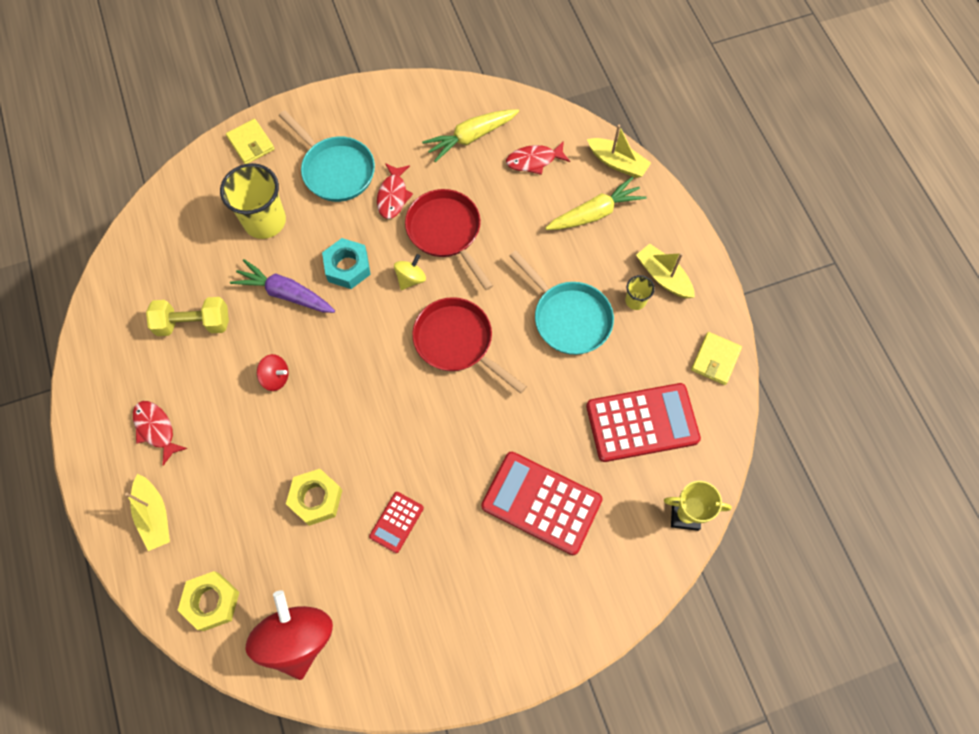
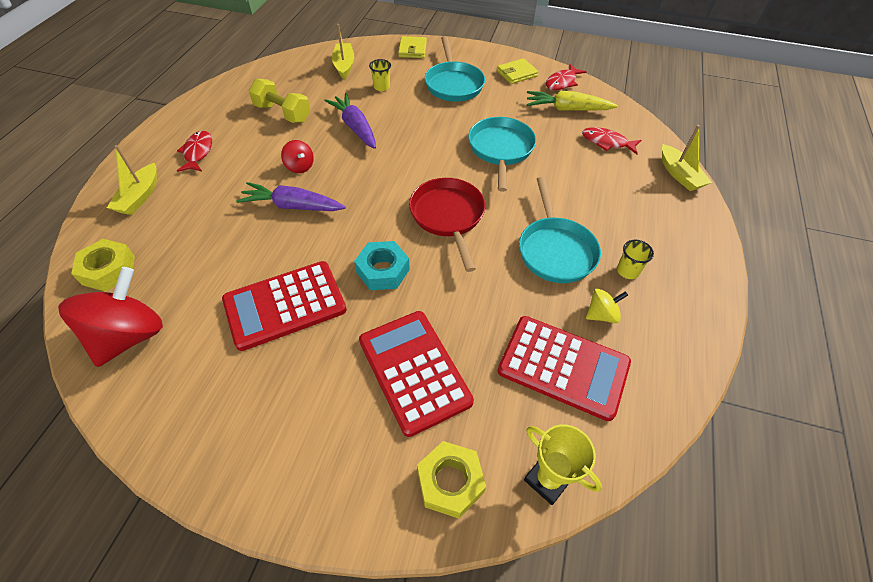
camera: 35 degrees right, 15 degrees down
(265, 221) = (381, 87): yellow cup -> yellow cup, size x0.48
(311, 425) = (293, 206): none -> purple carrot
(316, 499) = (246, 252): yellow nut -> yellow nut (450, 482)
(347, 267) = (411, 134): turquoise nut -> turquoise nut (383, 270)
(393, 196) = (480, 113): red fish -> red fish (562, 82)
(396, 522) = (285, 305): red calculator -> red calculator, size x1.99
(411, 278) = (449, 162): yellow spinning top -> yellow spinning top (601, 315)
(446, 232) = (500, 150): red pan -> turquoise pan
(595, 213) = (634, 196): yellow carrot -> none
(663, 276) = (668, 268): yellow boat -> yellow boat (344, 66)
(715, 359) = (679, 360): yellow wallet -> yellow wallet (516, 73)

